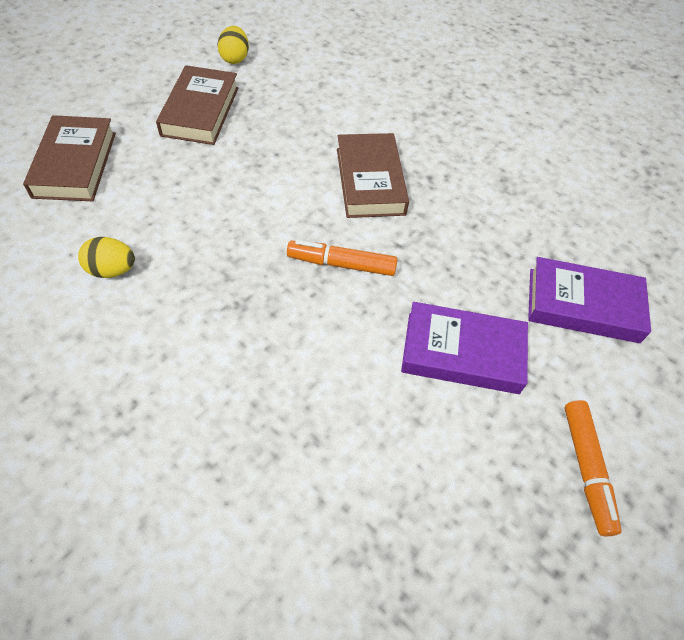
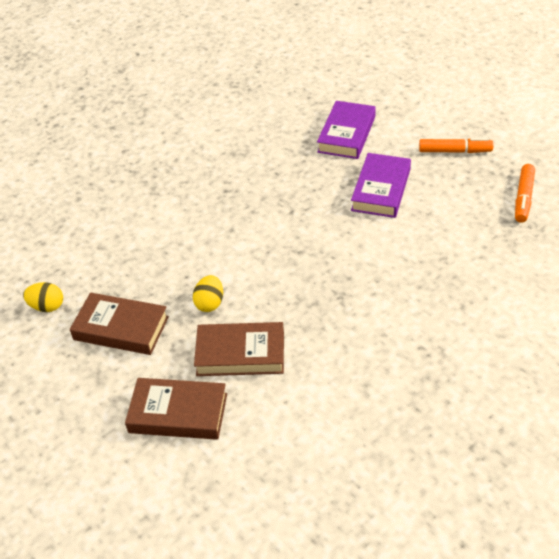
camera: 75 degrees left, 10 degrees down
(112, 270) = (304, 372): yellow egg -> yellow egg (210, 303)
(341, 264) = (306, 241): orange marker -> orange marker (523, 198)
(370, 181) = (225, 223): brown book -> brown book (240, 354)

